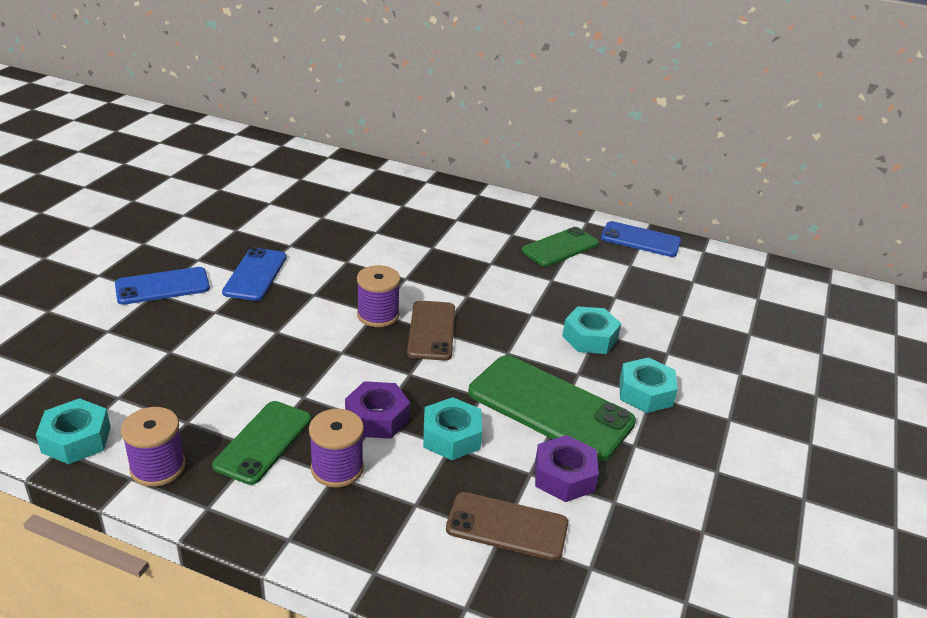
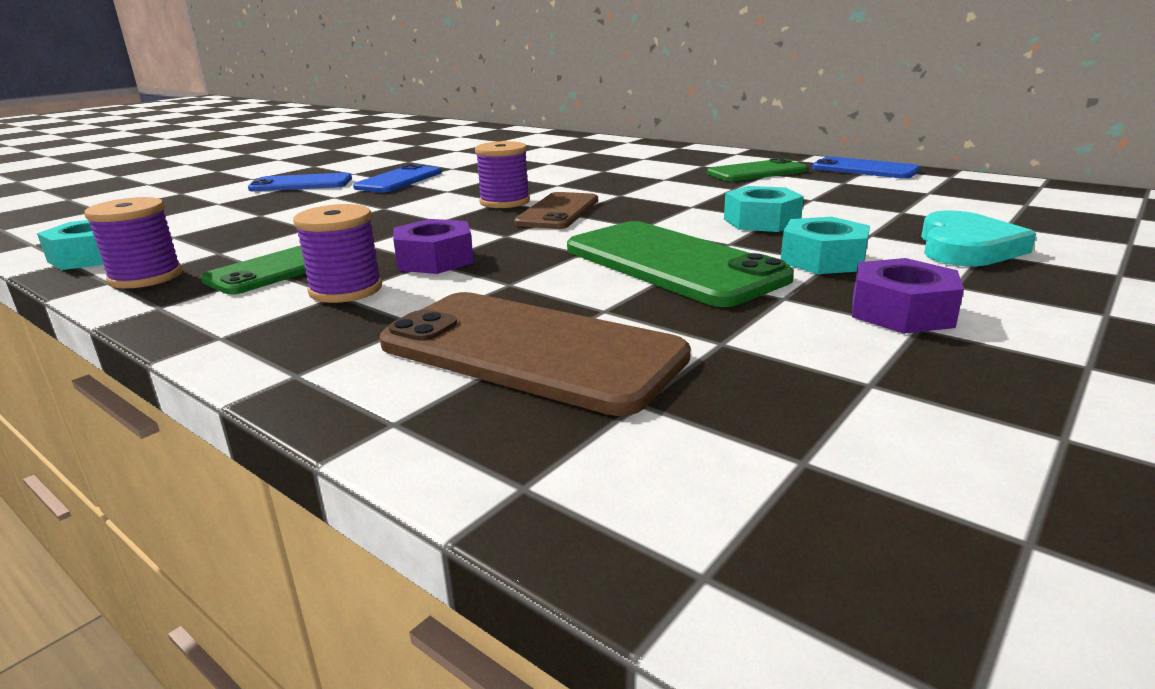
camera: 20 degrees right, 10 degrees down
(451, 436) = (517, 276): turquoise nut -> none
(507, 526) = (530, 351): brown phone -> brown phone, size x1.59
(564, 476) = (654, 315): purple nut -> purple nut (901, 312)
(729, 368) = (966, 247): none -> turquoise heart

